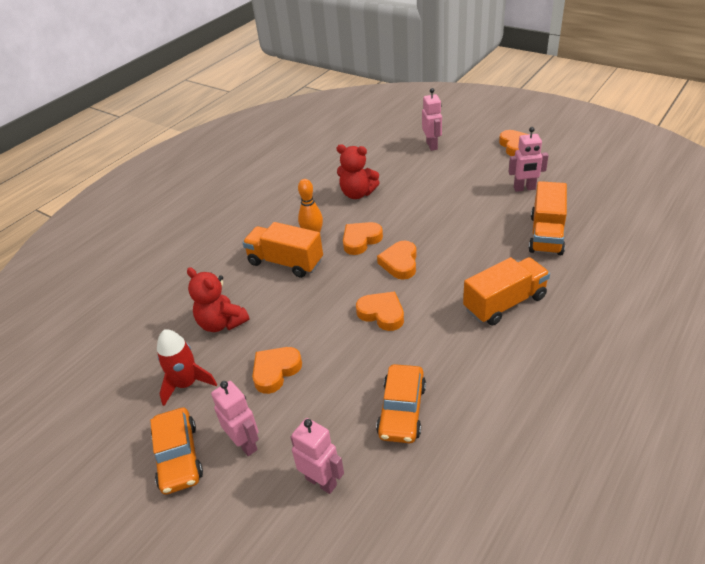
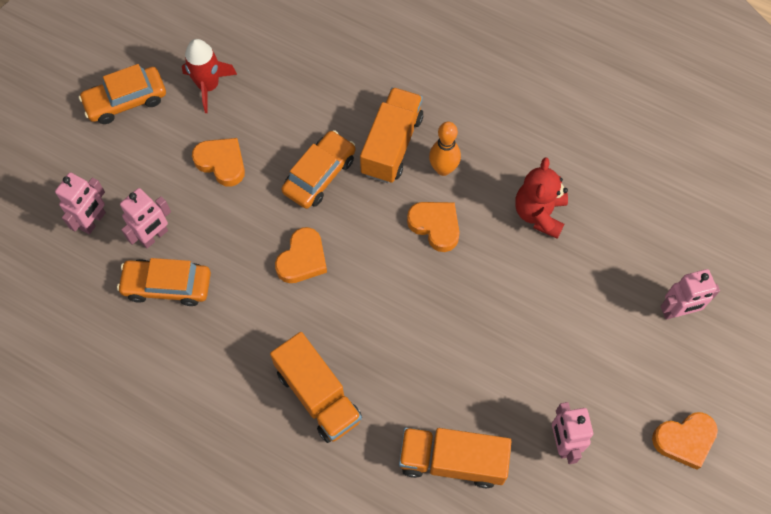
camera: 80 degrees right, 25 degrees up
(222, 323) = (291, 98): red teddy bear -> none
(245, 443) = (137, 152): pink robot -> pink robot (154, 236)
(303, 304) = (319, 175): none -> orange car
(400, 263) = (391, 275): orange heart -> none

